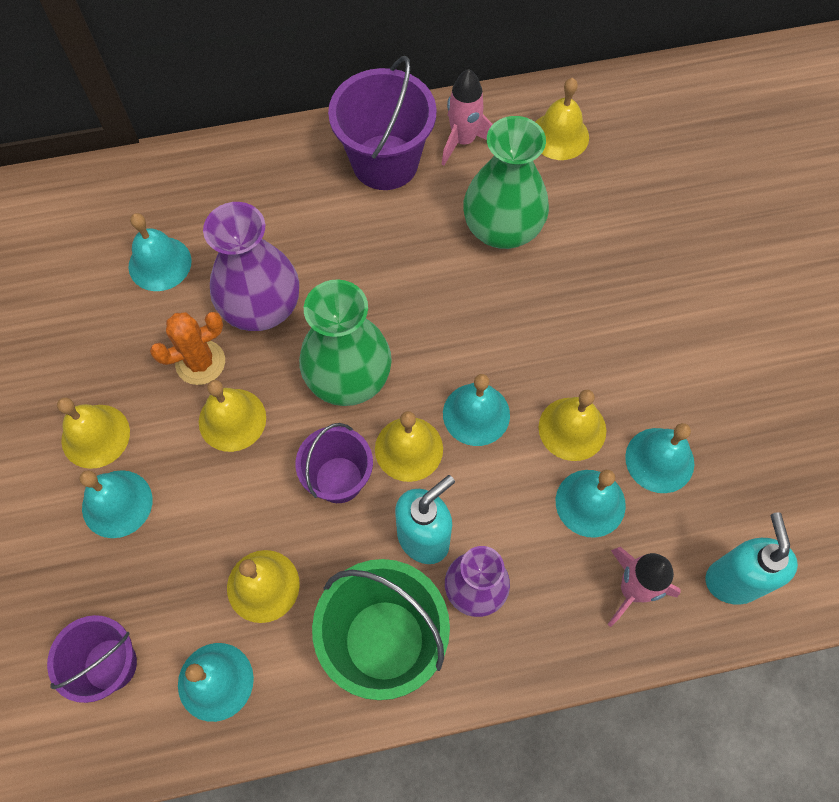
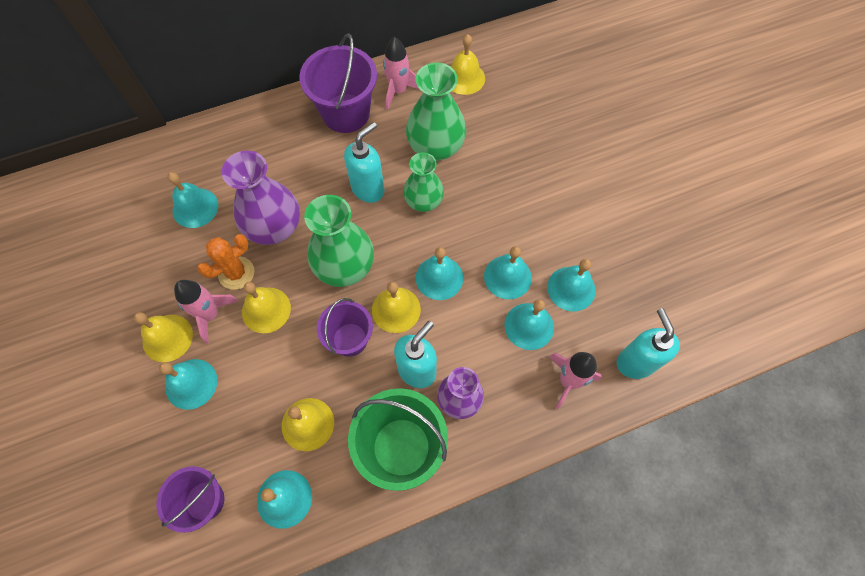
camera: 10 degrees left, 0 degrees up
(157, 414) = (210, 314): none -> pink rocket
(398, 274) = (368, 189): none -> turquoise soap dispenser
(472, 303) = (423, 201): none -> green vase
(572, 428) = (507, 277): yellow bell -> turquoise bell

